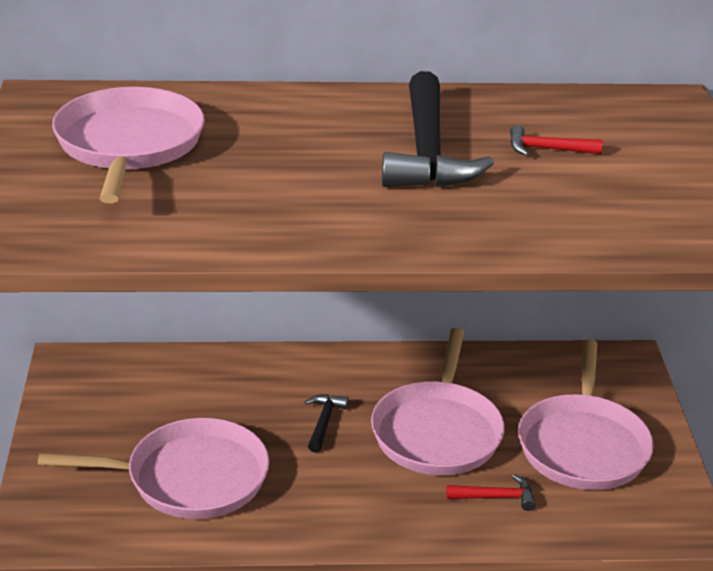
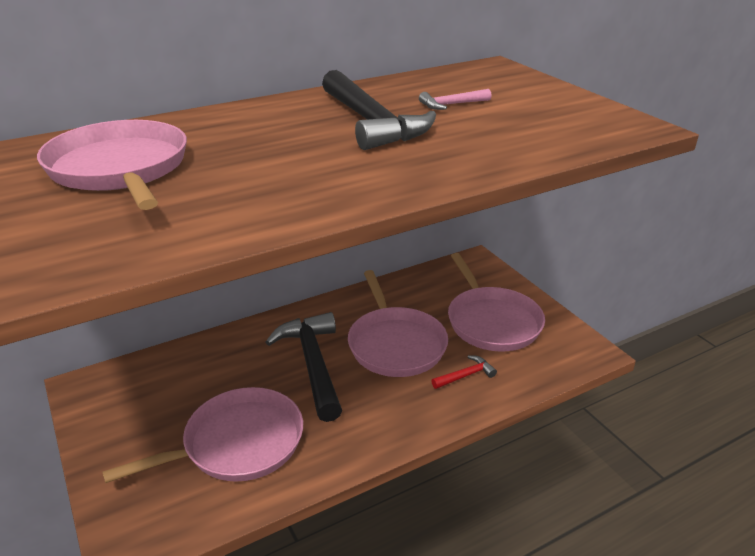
camera: 25 degrees left, 0 degrees up
(324, 422) = (313, 364): black hammer -> black hammer, size x2.21
(547, 149) = (451, 104): red hammer -> pink hammer

